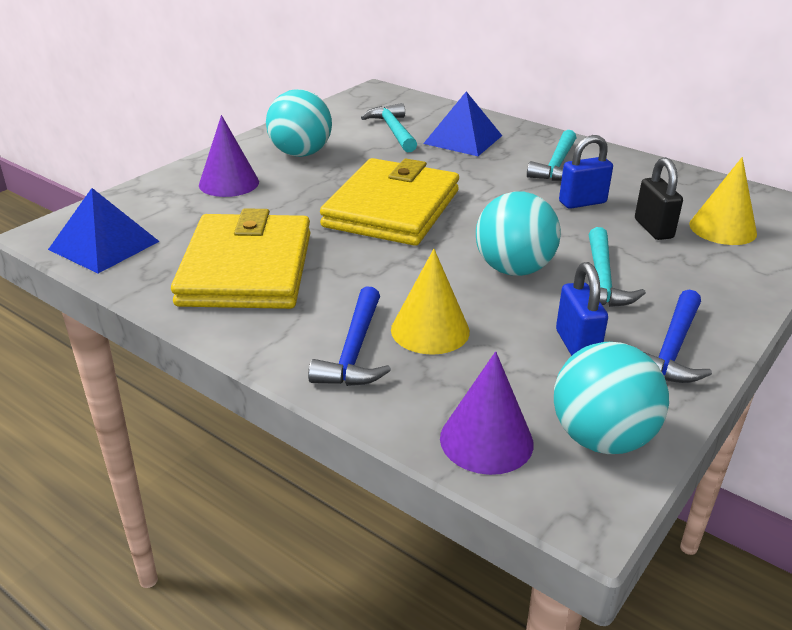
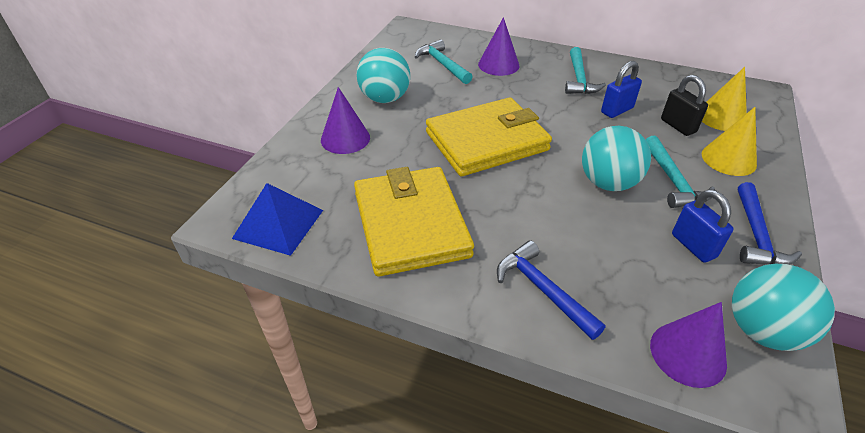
camera: 15 degrees left, 10 degrees up
(354, 351) = (542, 290): blue hammer -> blue hammer turned 150 degrees clockwise
(392, 208) = (486, 141): yellow wallet -> yellow wallet turned 60 degrees clockwise
(430, 330) = (585, 255): yellow cone -> yellow cone (728, 159)
(463, 139) = (498, 65): blue pyramid -> purple cone

